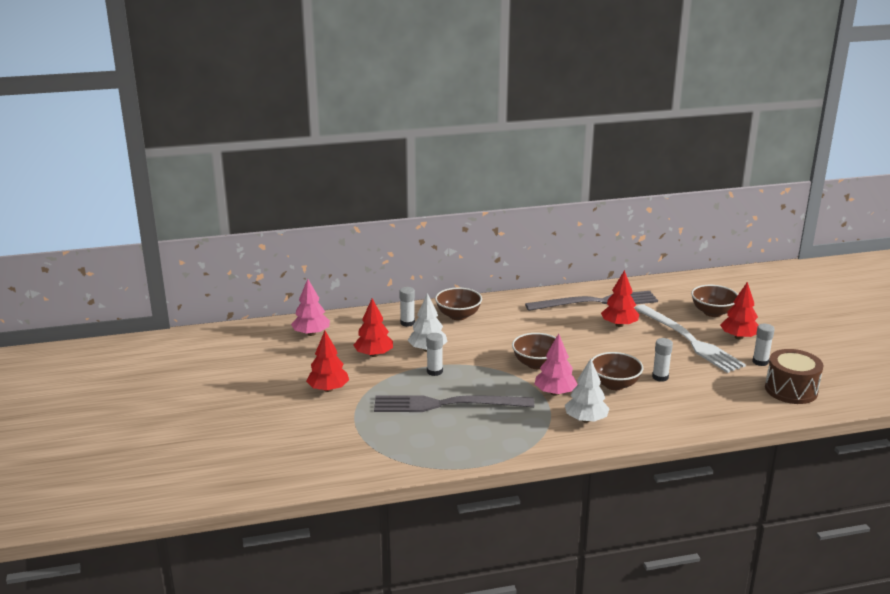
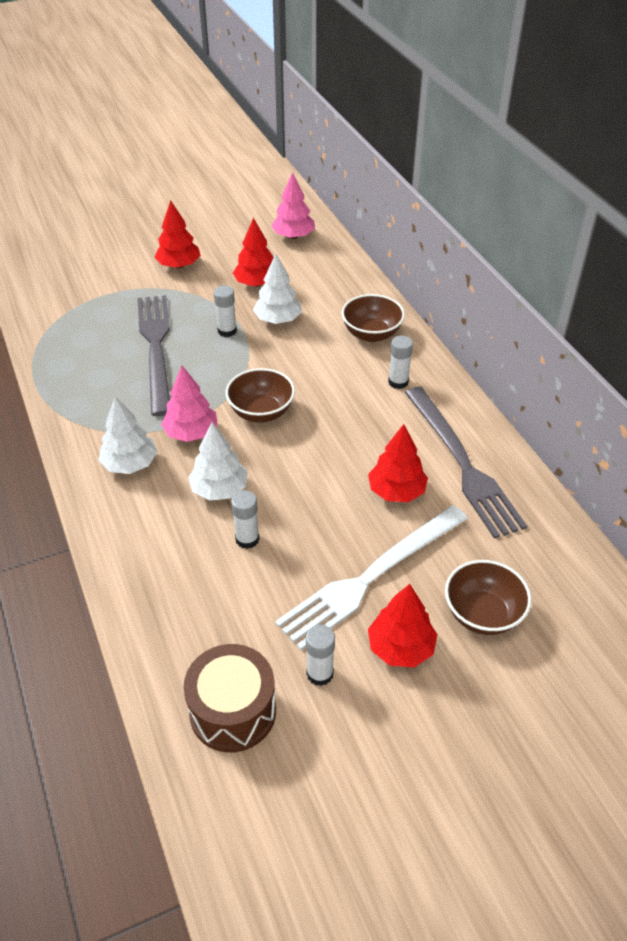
camera: 80 degrees right, 20 degrees up
(407, 323) = (339, 297): white glue stick -> white glue stick (398, 382)
(614, 384) = (219, 489): brown bowl -> white tree

